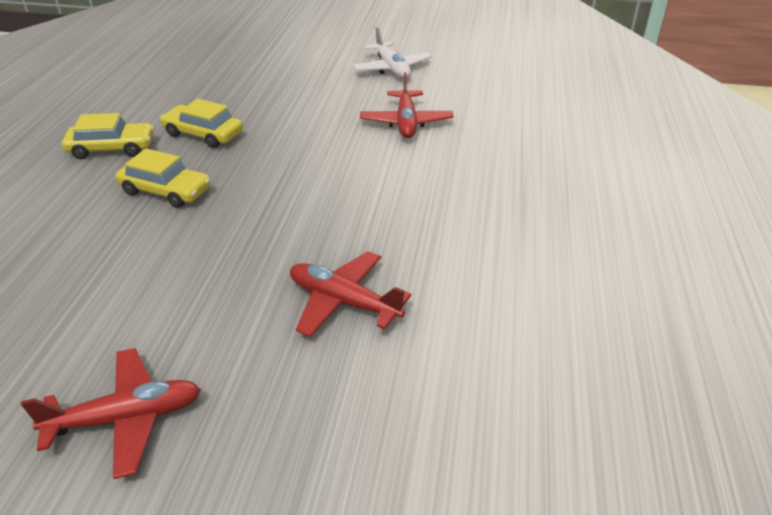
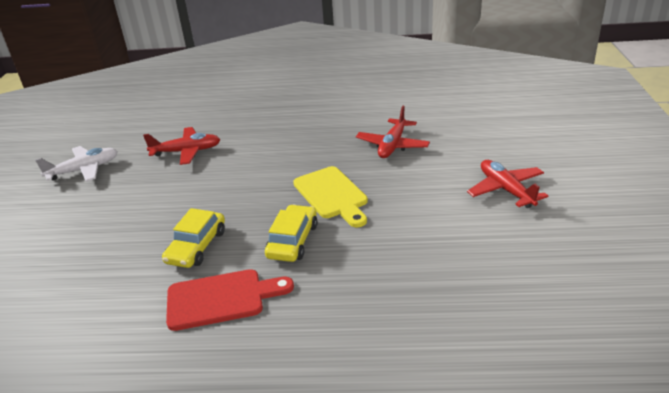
camera: 95 degrees left, 5 degrees down
(112, 148) = (221, 299): yellow car -> red cutting board
(238, 226) = (332, 195): none -> yellow cutting board

